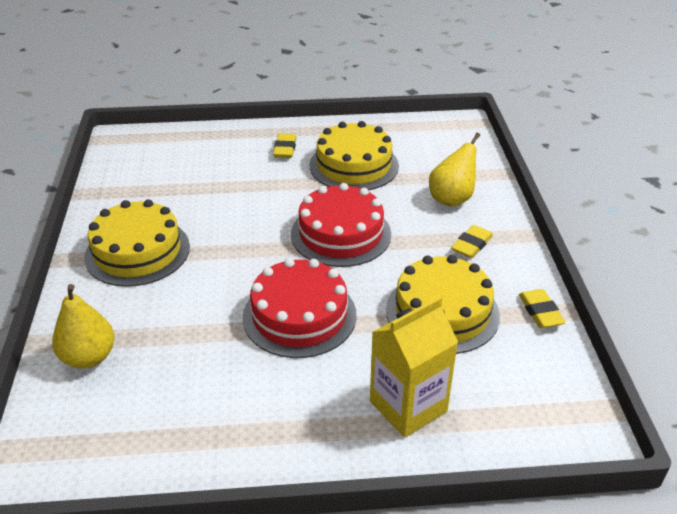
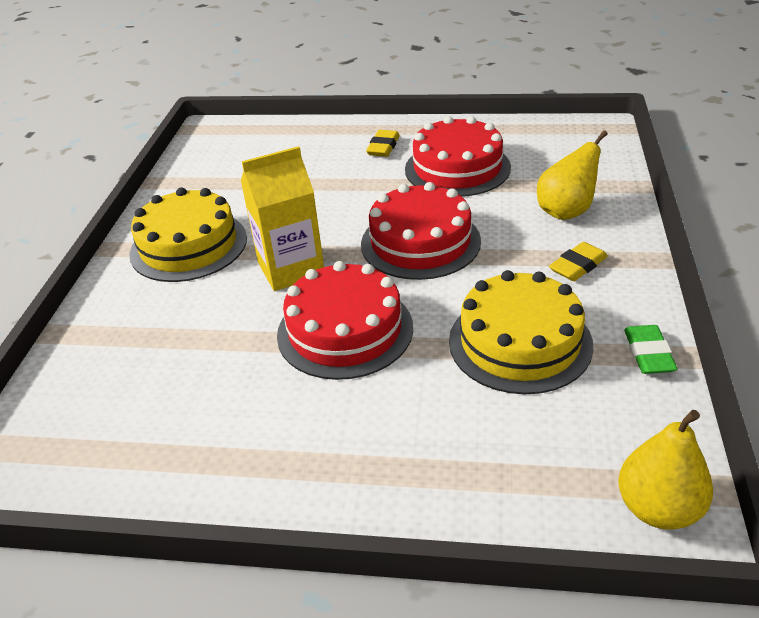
camera: 15 degrees right, 0 degrees up
(89, 357) = (99, 354): yellow pear -> yellow pear (658, 508)
(354, 165) = (457, 168): yellow cake -> red cake
(408, 406) = (446, 452): yellow carton -> yellow carton (291, 269)
(540, 312) = (648, 354): yellow eraser -> green eraser

